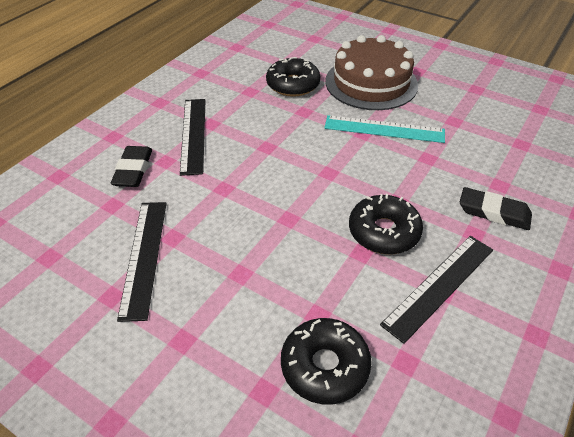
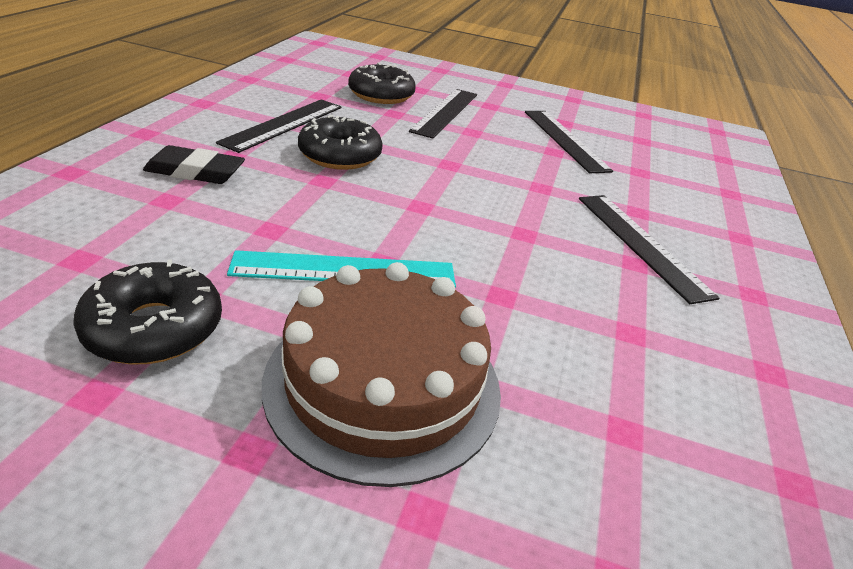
camera: 160 degrees right, 10 degrees down
(133, 170) = (661, 200): black eraser -> none
(253, 318) = (445, 112): none -> black ruler
(293, 85) = (559, 357): black donut -> black donut (154, 328)

